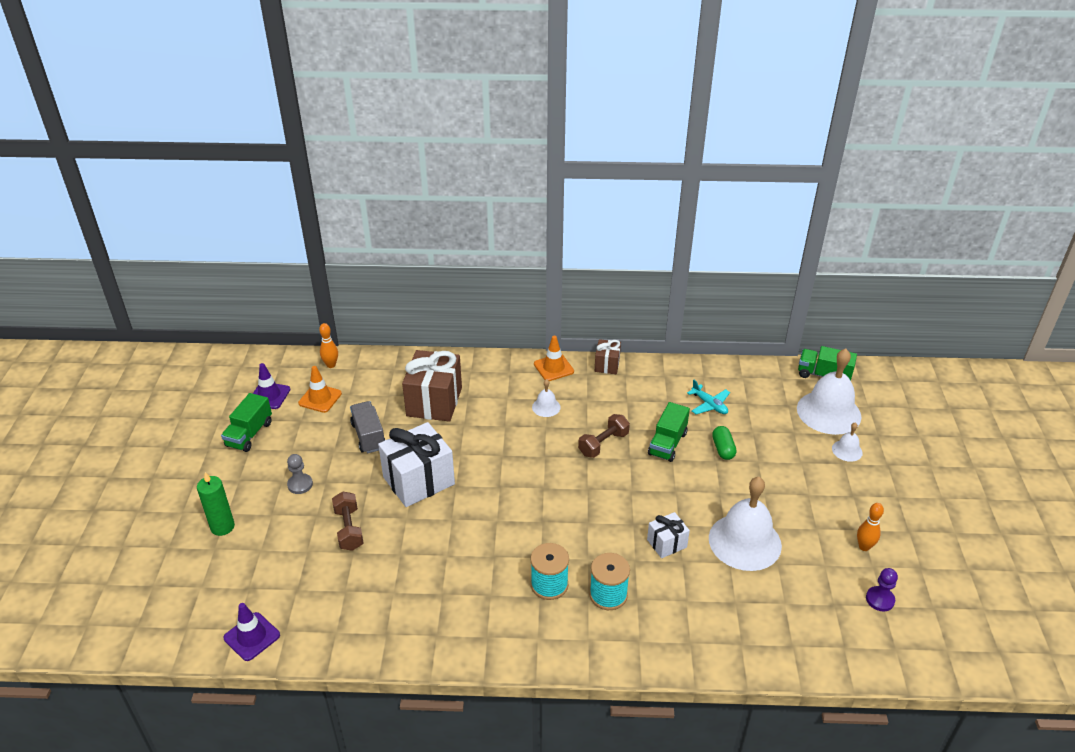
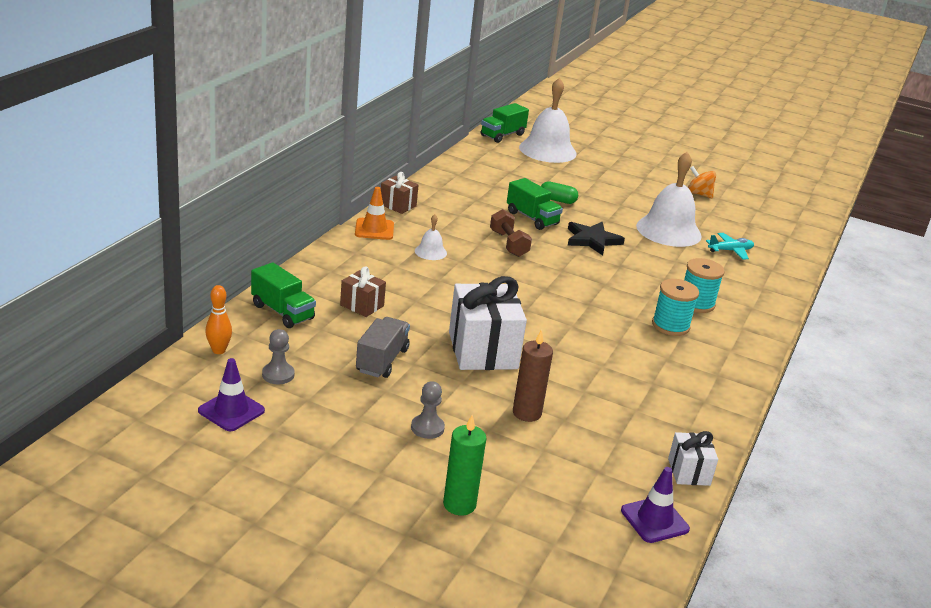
camera: 70 degrees left, 10 degrees down
(249, 434) = (296, 444): green truck -> green truck (282, 312)
(320, 398) = (278, 375): orange traffic cone -> grey pawn
(349, 529) = (527, 413): brown dumbbell -> brown candle
(368, 436) = (382, 360): grey truck -> grey truck turned 105 degrees clockwise
(434, 402) = (362, 305): brown gift -> brown gift, size x0.52
(665, 493) = (592, 240): none -> black star
(666, 543) = (652, 260): white gift -> white gift (689, 472)
(709, 405) = (497, 185): turquoise plane -> turquoise plane (730, 251)
(847, 450) = (596, 161): white bell -> none
(864, 547) = (699, 194): orange bowling pin -> orange spinning top
(880, 599) = (751, 209): purple pawn -> none

